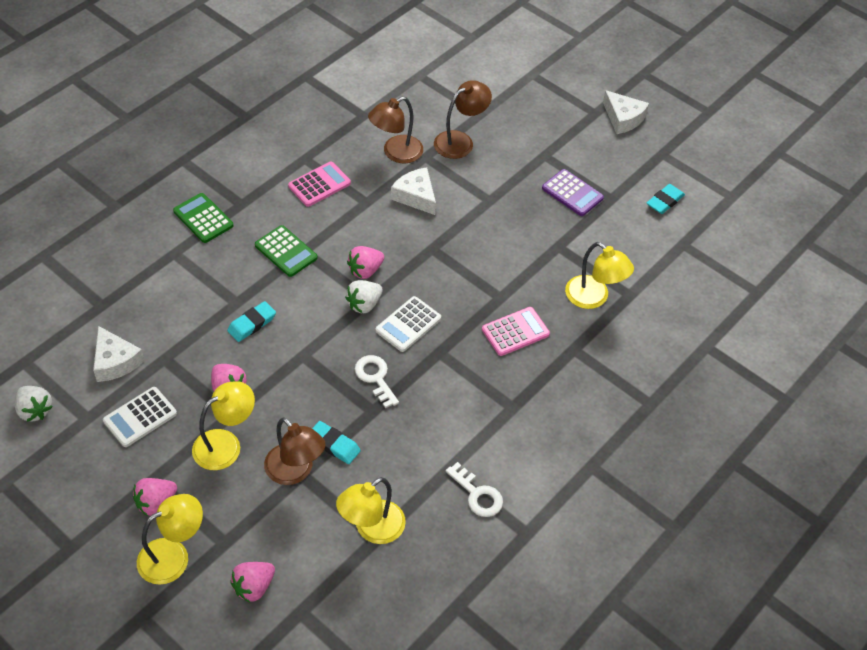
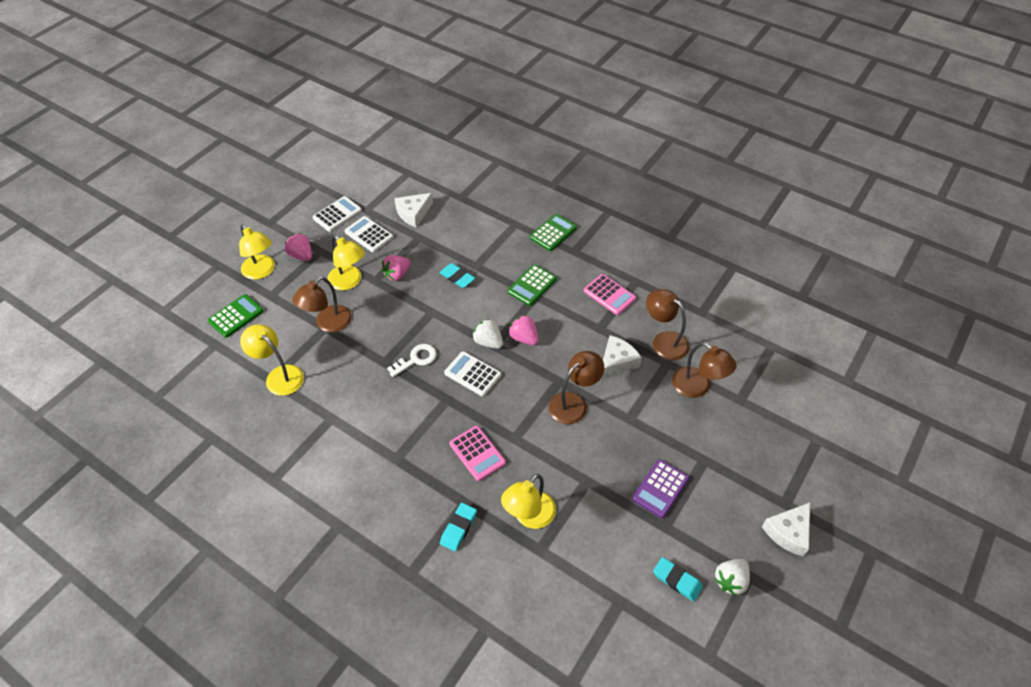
camera: 85 degrees right, 0 degrees up
(35, 410) = (370, 185): white strawberry -> white strawberry (730, 581)
(83, 455) = (337, 214): none -> white calculator
(254, 587) = (236, 316): pink strawberry -> green calculator
(334, 445) = (352, 342): turquoise eraser -> turquoise eraser (458, 528)
(463, 241) = (574, 403): none -> brown lamp
(477, 494) = (309, 441): white key -> none

